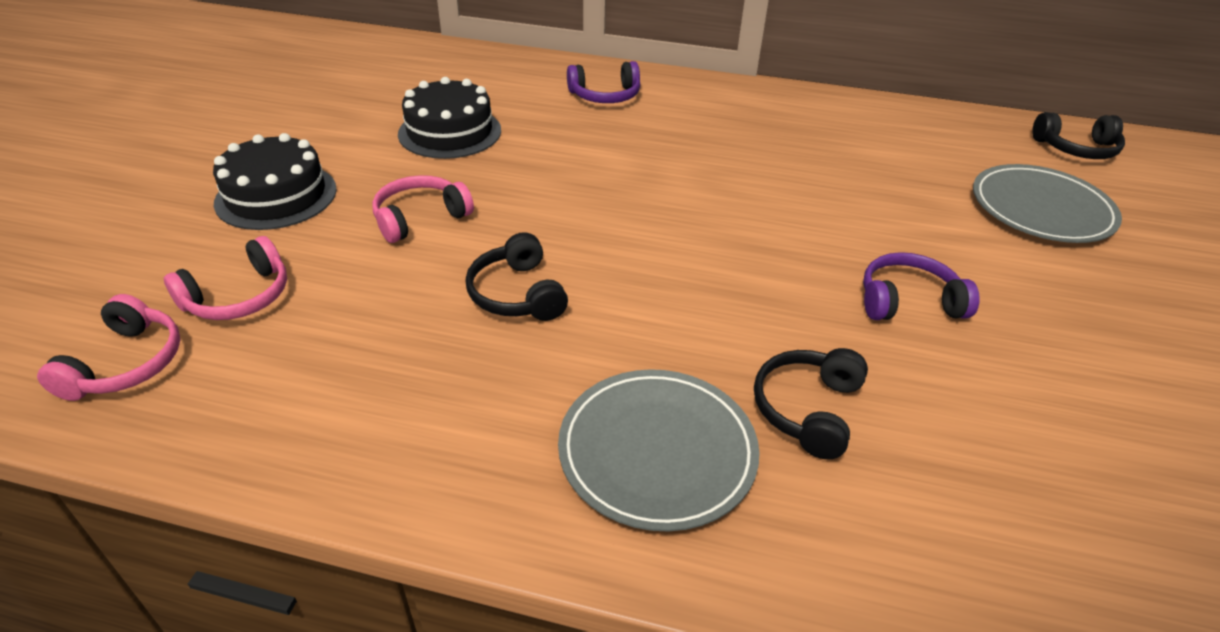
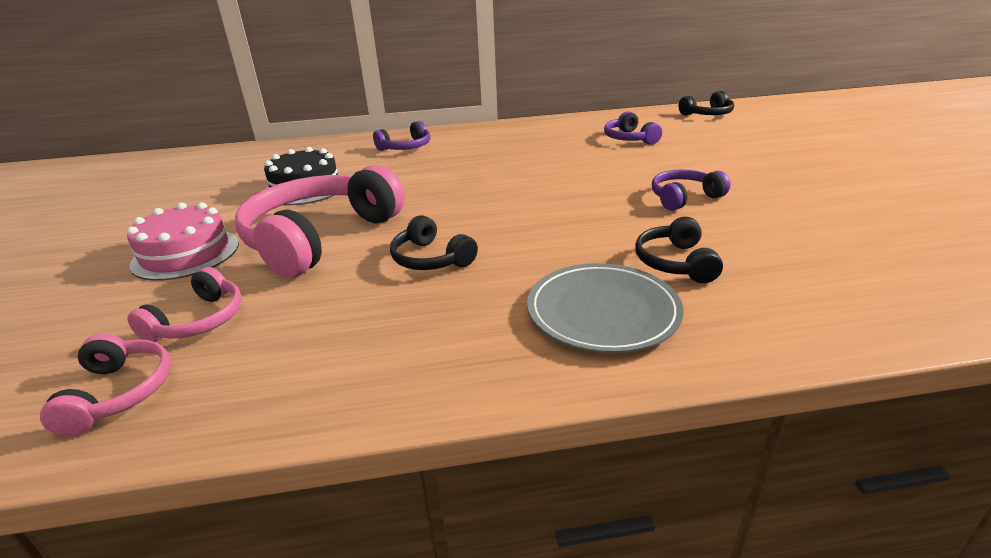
camera: 20 degrees left, 10 degrees down
(276, 196) = (186, 254): black cake -> pink cake
(420, 218) = (321, 237): pink headphones -> pink headphones, size x2.04
(915, 165) = (629, 139): none -> purple headphones
(1041, 209) = (714, 142): grey plate -> none

